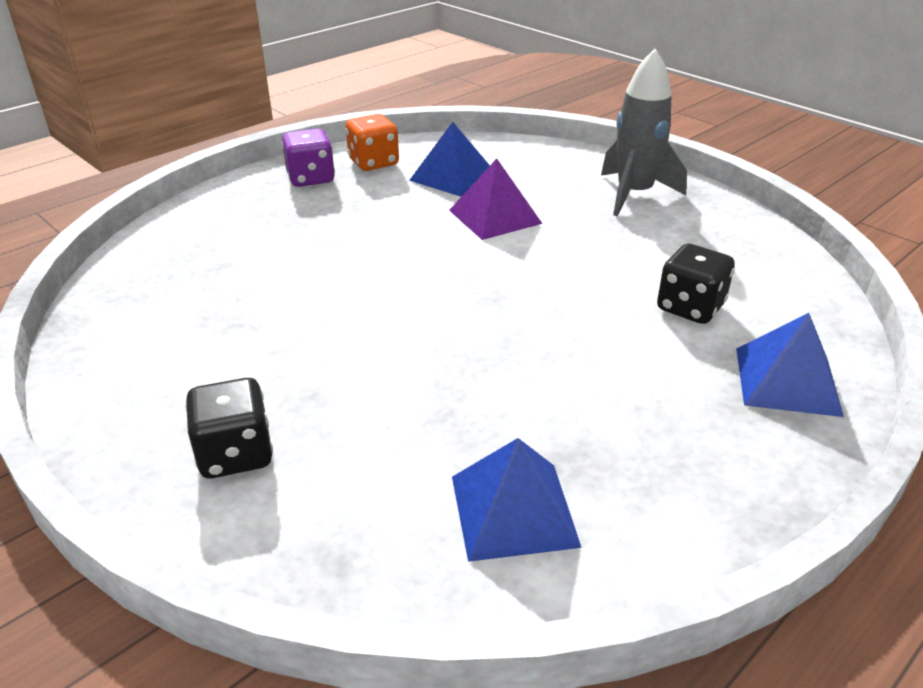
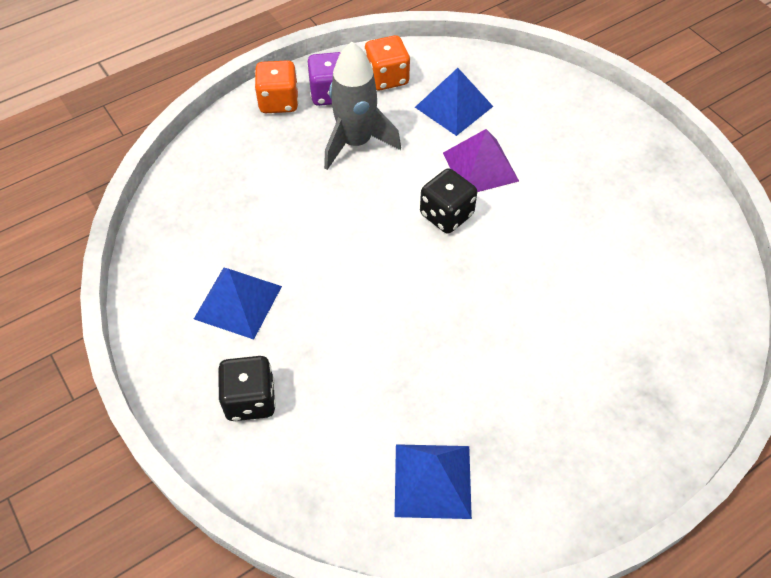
camera: 10 degrees right, 20 degrees up
(251, 189) = (279, 102): none -> orange dice
(634, 194) = (609, 152): grey rocket -> grey rocket (356, 143)
(690, 307) = (616, 302): black dice -> black dice (446, 215)
(787, 380) = (667, 393): blue pyramid -> blue pyramid (238, 302)

